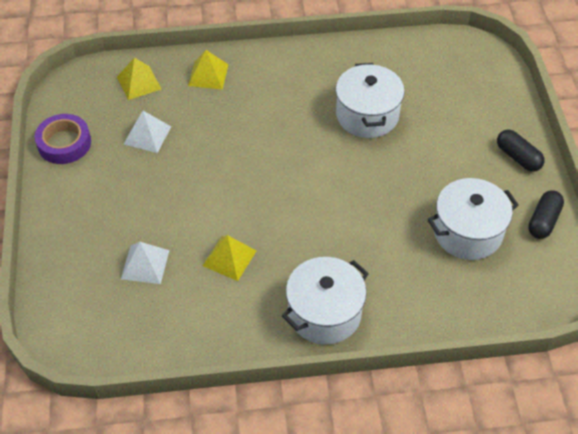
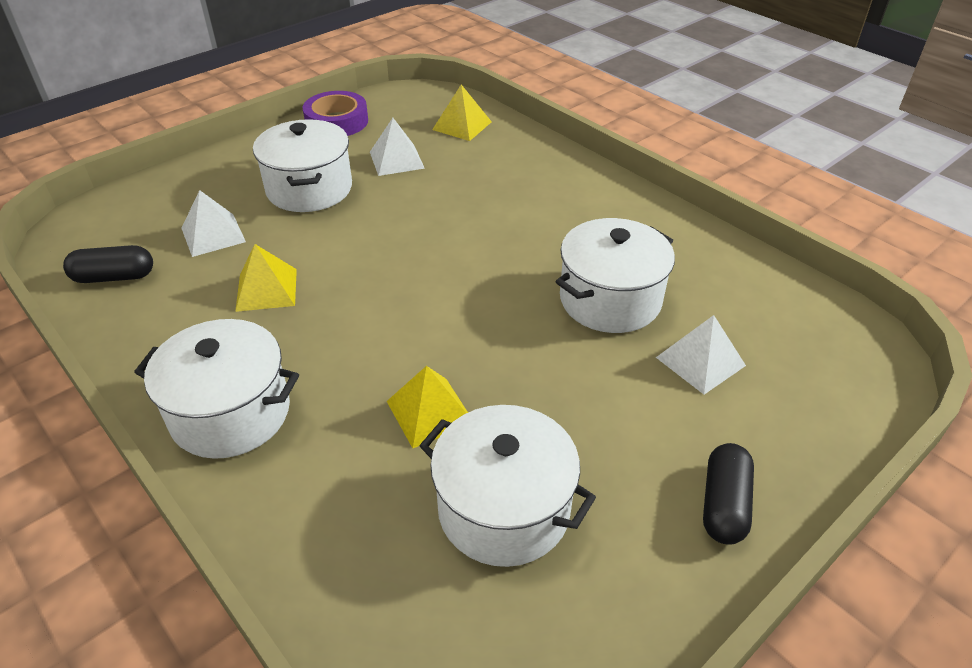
camera: 55 degrees right, 10 degrees down
(138, 194) = (309, 189): none -> white pot
(208, 75) = (524, 159): yellow pyramid -> yellow pyramid (430, 412)
(436, 110) = (700, 361): none -> white pyramid
(543, 221) = (624, 611): black capsule -> black capsule (114, 277)

